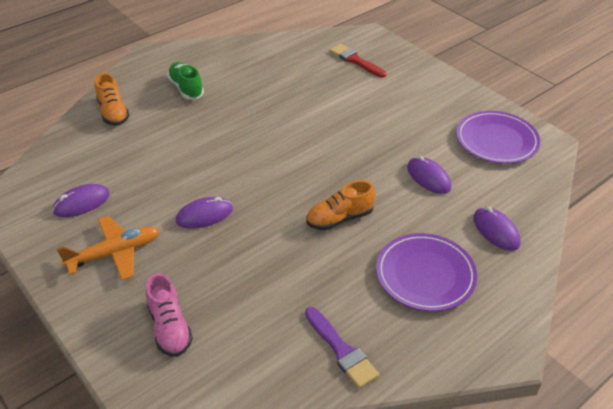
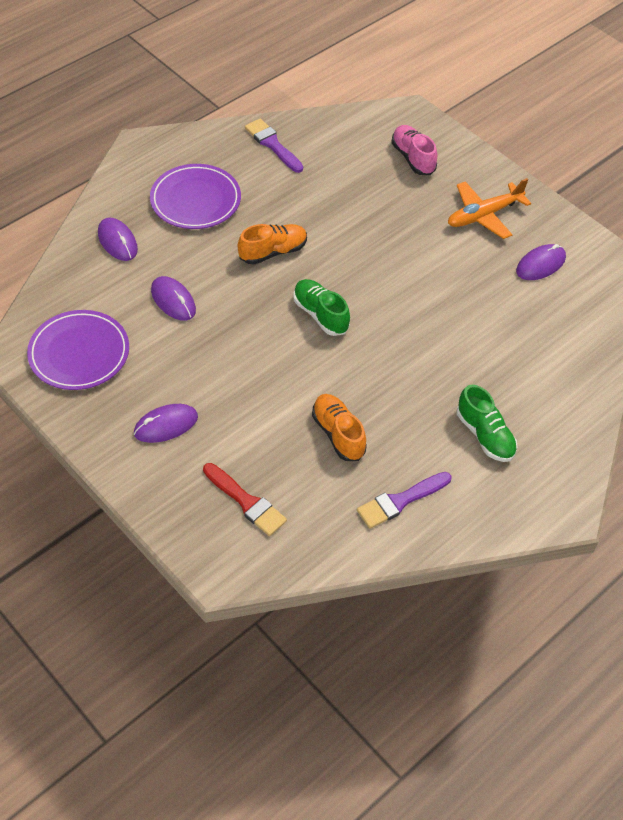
camera: 175 degrees right, 10 degrees up
(113, 112) = (565, 389): orange shoe -> orange shoe (338, 434)
(204, 215) = (410, 253): purple mouse -> purple mouse (166, 425)
(255, 59) = (400, 501): none -> purple brush
(297, 164) = (320, 315): none -> green shoe

